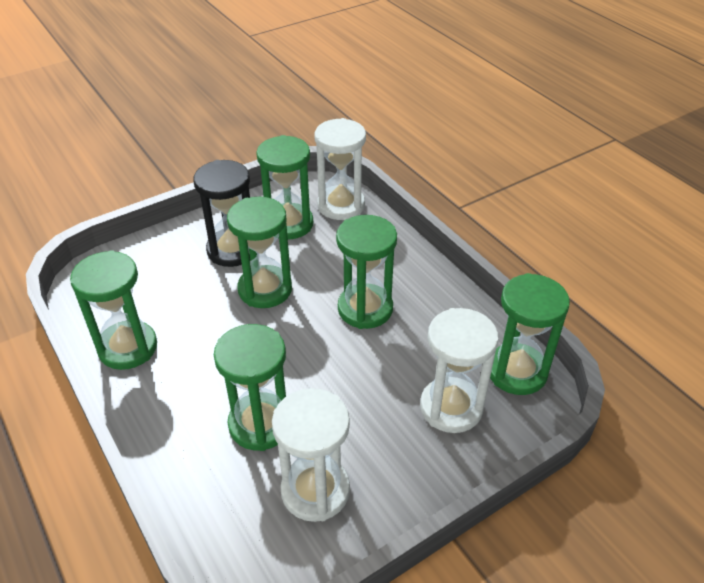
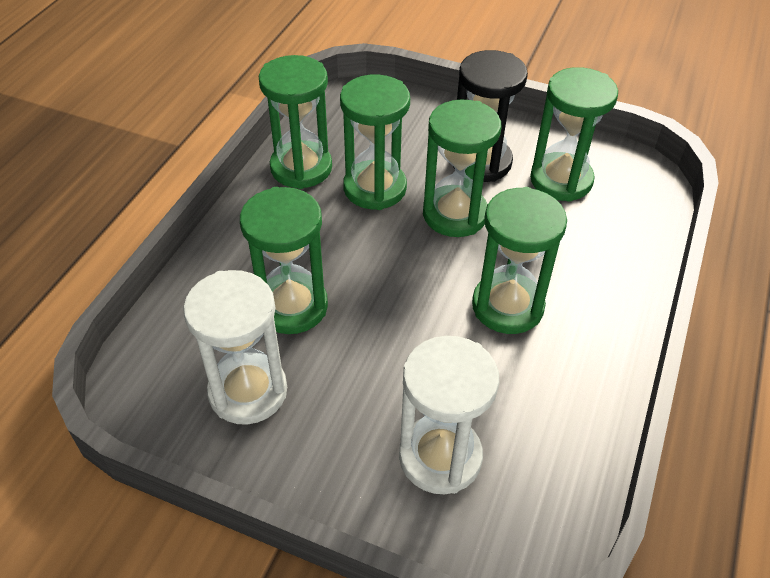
camera: 55 degrees right, 5 degrees up
(341, 205) = (636, 204): white hourglass -> none
(516, 371) = (550, 500): green hourglass -> green hourglass (375, 188)

